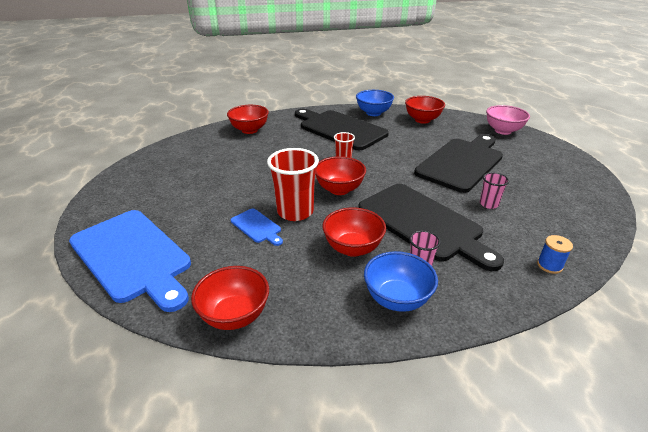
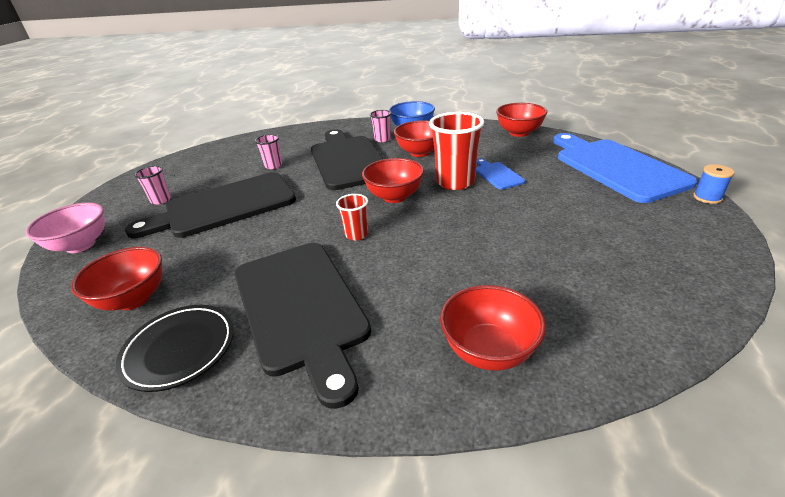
camera: 155 degrees left, 0 degrees up
(373, 113) = (180, 350): blue bowl -> black plate
(519, 159) = (161, 200): none -> pink cup
(549, 265) = (300, 132): blue spool -> blue spool (707, 197)

